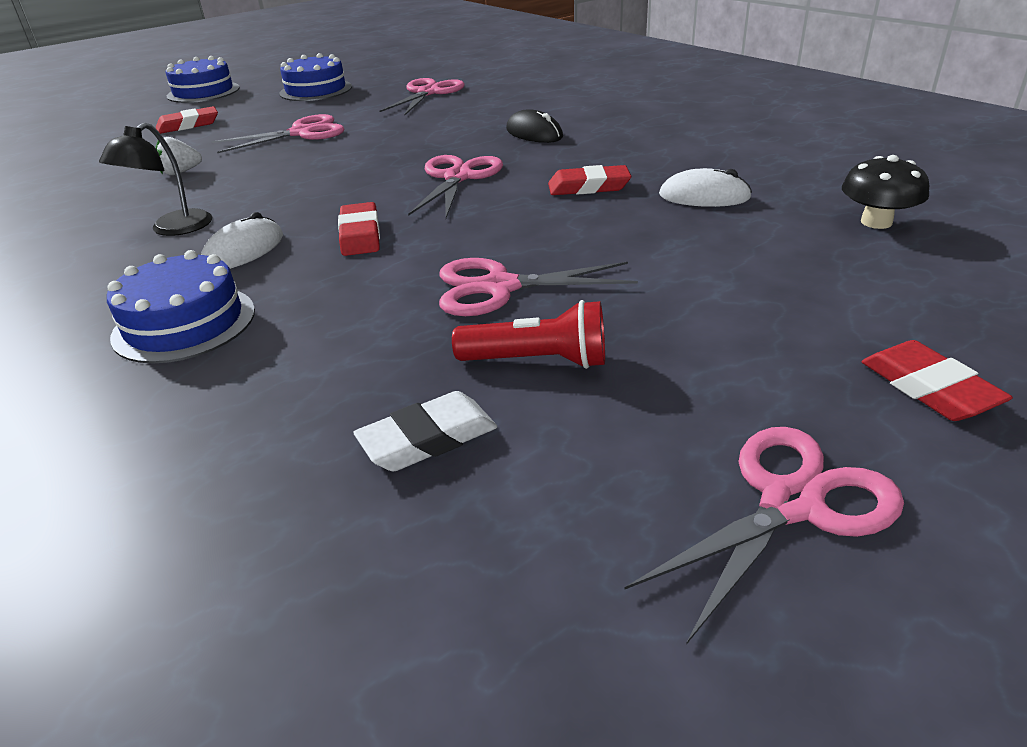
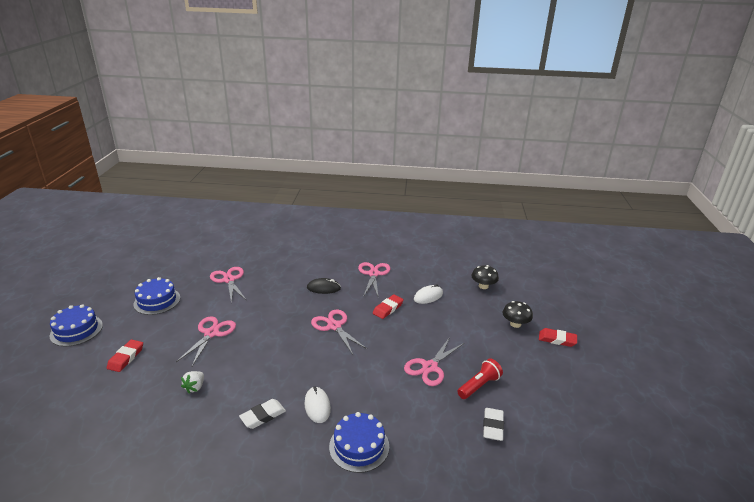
camera: 50 degrees left, 5 degrees down
(172, 229) = (263, 416): black lamp -> white eraser
(360, 235) = (348, 373): red eraser -> none
(791, 503) = (573, 387): pink scissors -> pink scissors (373, 274)
(844, 309) = (515, 324): none -> black mushroom

